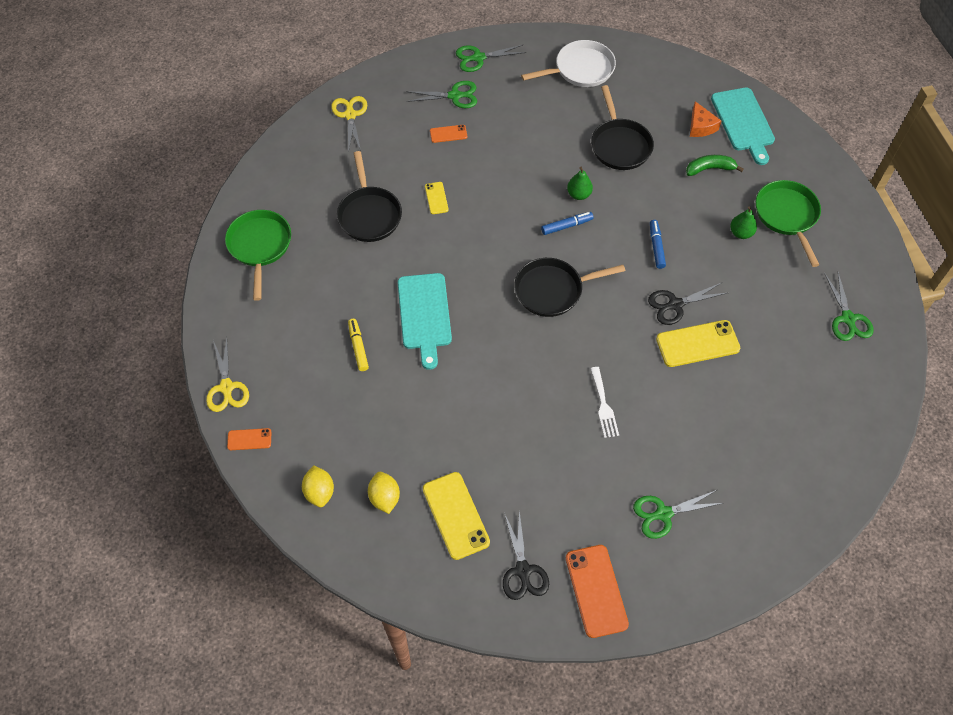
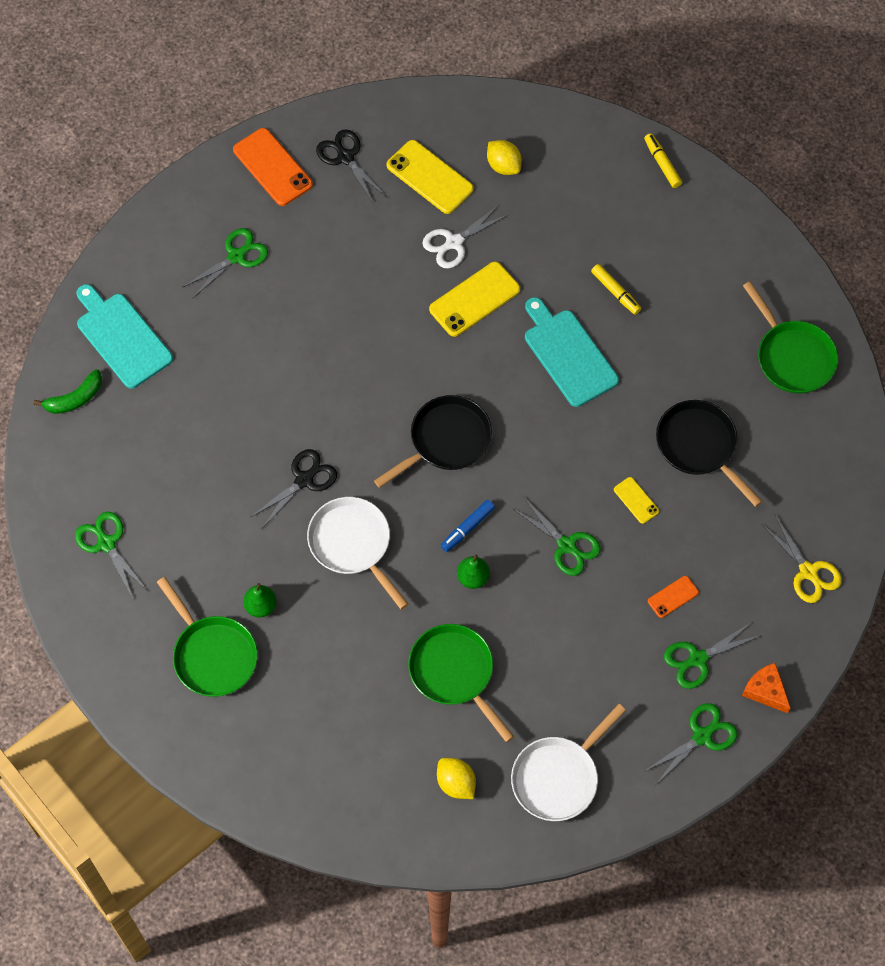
camera: 155 degrees right, 5 degrees up
(227, 387) = (718, 200): yellow scissors -> none
(249, 439) = (662, 163): orange phone -> yellow marker
(319, 492) = (566, 146): yellow lemon -> yellow lemon (456, 783)
(466, 444) = (454, 243): none -> white scissors
(501, 189) = (567, 546): none -> green scissors
(603, 405) = (336, 336): white fork -> none
(619, 145) = (455, 673): black pan -> green pan
(656, 247) = (353, 545): blue marker -> white pan
(697, 343) = (263, 444): yellow phone -> yellow phone (474, 299)
(700, 126) = (363, 749): orange cheese -> orange cheese (765, 691)
(710, 169) = (329, 685): green banana -> green banana (75, 398)
(743, 122) = (310, 781): turquoise cutting board -> turquoise cutting board (122, 337)

